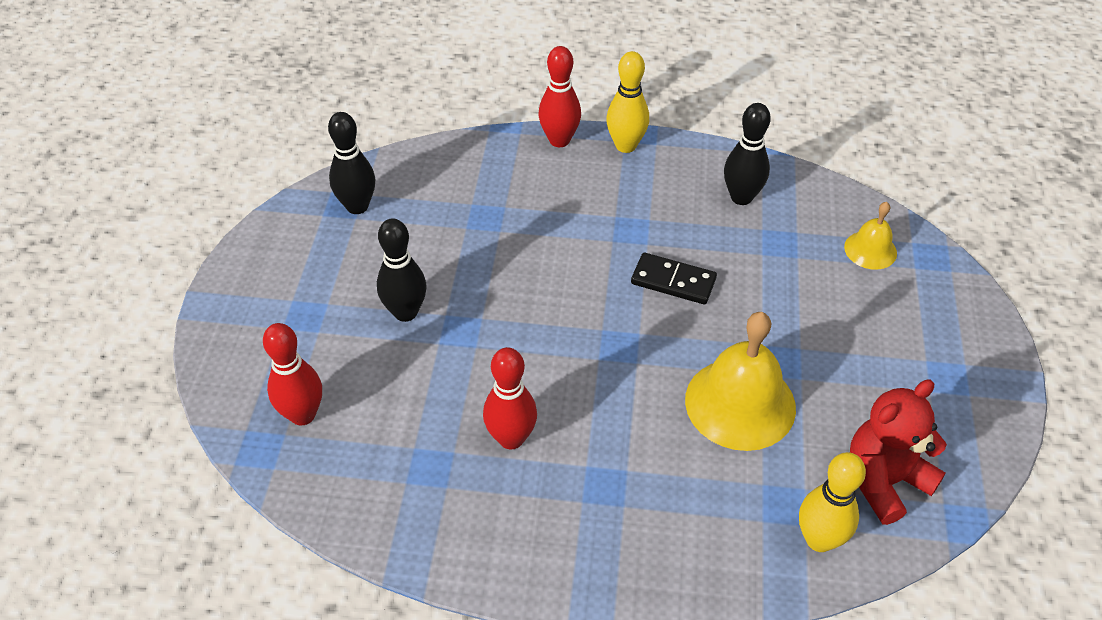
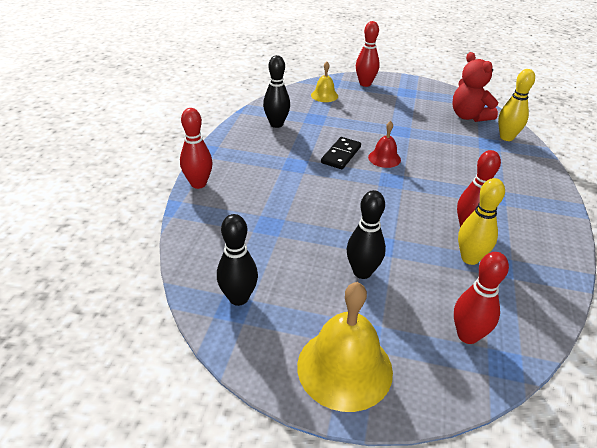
camera: 85 degrees left, 10 degrees down
(626, 146) = (215, 157): yellow bowling pin -> yellow bowling pin (470, 258)
(680, 337) = (384, 158): none -> red bell
(740, 403) = (429, 146): yellow bell -> yellow bell (344, 368)
(950, 308) = (365, 84): none -> red bowling pin

